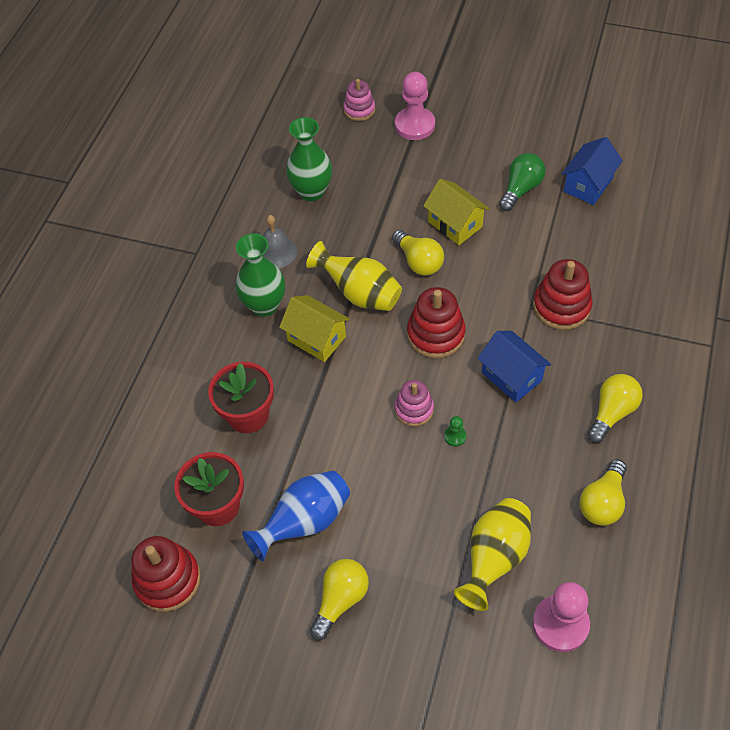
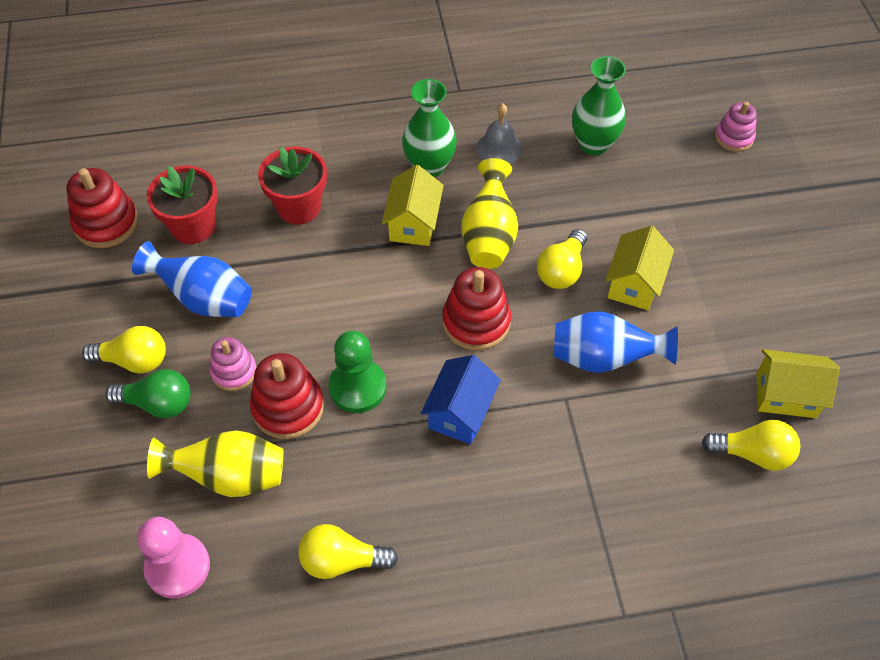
camera: 60 degrees right, 0 degrees up
(414, 125) = (749, 193): pink pawn -> none
(414, 409) = (372, 338): pink stacking toy -> pink stacking toy (234, 371)
(455, 436) = (357, 387): green pawn -> green pawn, size x2.26
(509, 270) = (603, 358): none -> blue vase
(520, 189) = (729, 328): green light bulb -> green light bulb (158, 403)
(561, 306) = (584, 429): red stacking toy -> red stacking toy (288, 407)
(588, 185) = (786, 395): blue house -> yellow house
(612, 413) = (465, 531): yellow light bulb -> yellow light bulb (752, 453)

